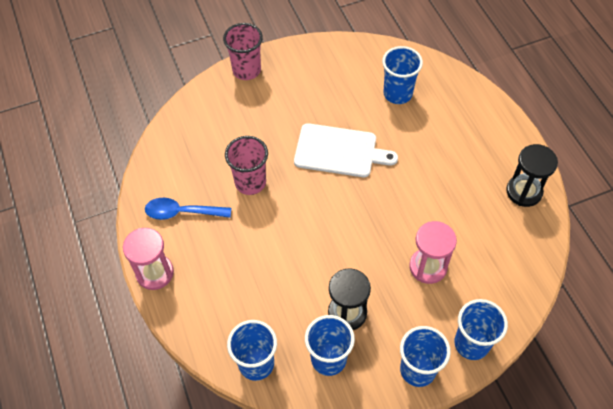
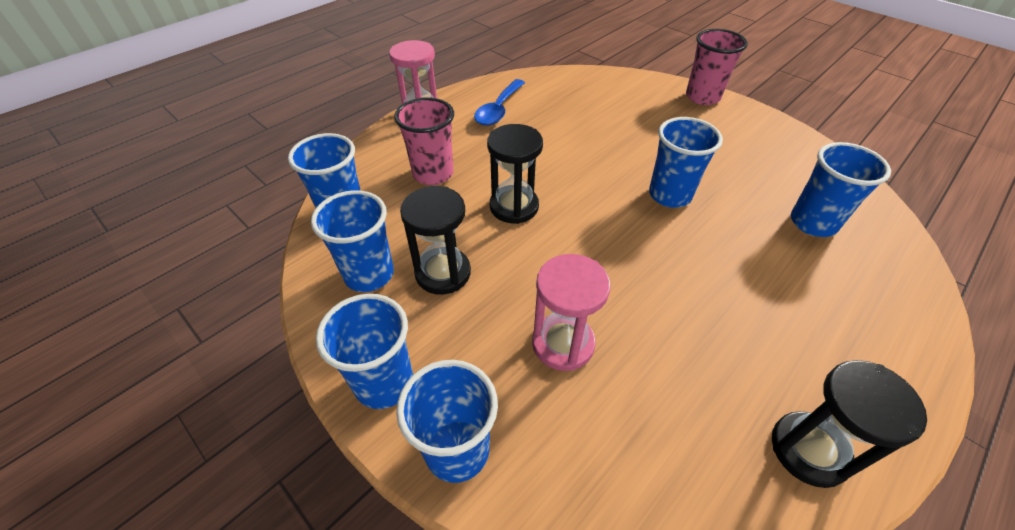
camera: 65 degrees right, 10 degrees down
(182, 212) = (498, 109): blue spoon -> blue spoon turned 135 degrees counterclockwise
(250, 182) = (567, 141): pink cup -> pink cup (433, 174)
(305, 247) = (514, 206): none -> black hourglass
(339, 151) = (669, 195): white cutting board -> blue cup

